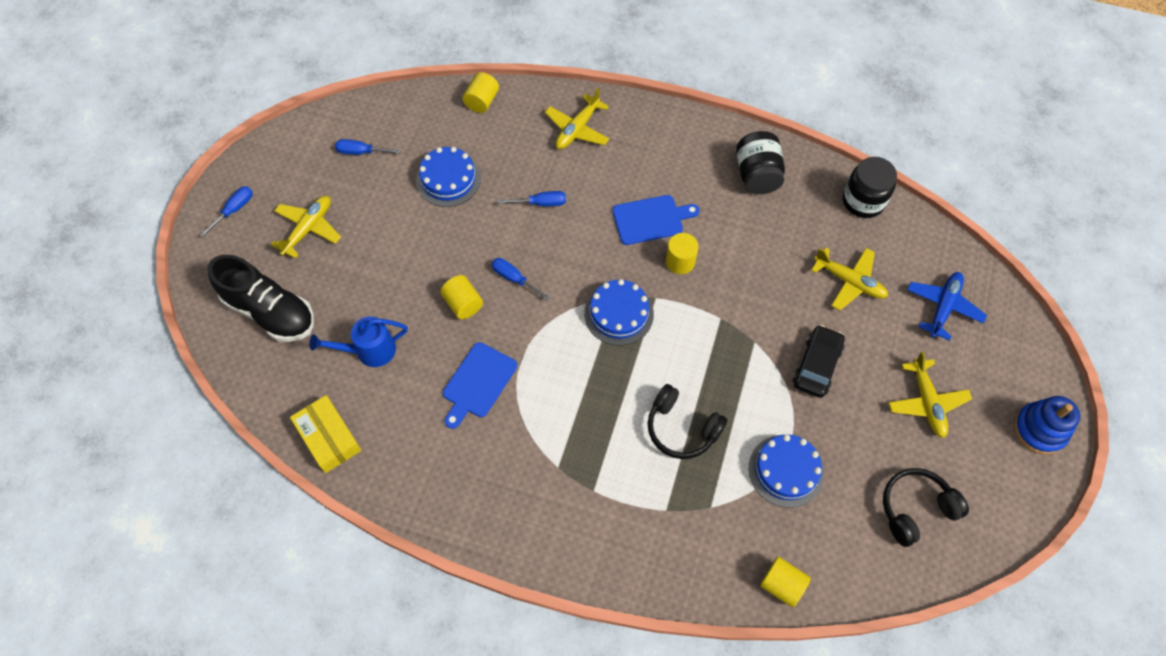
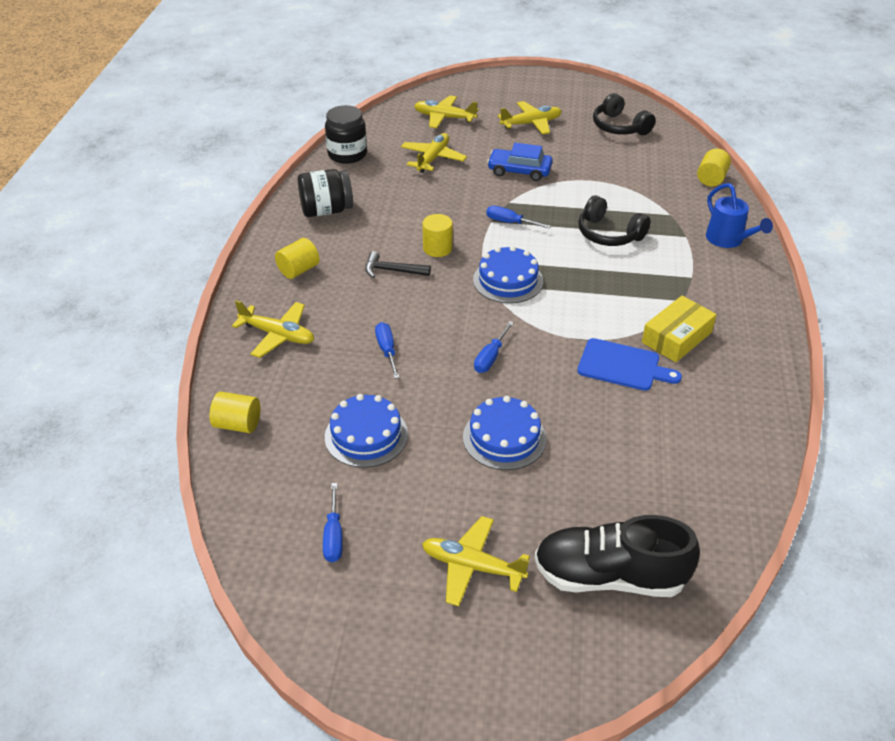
camera: 100 degrees left, 20 degrees down
(234, 210) = (462, 672): blue screwdriver -> blue screwdriver (510, 222)
(270, 311) = (609, 576): black shoe -> black shoe turned 105 degrees counterclockwise
(328, 438) = (741, 475): yellow box -> yellow box (676, 337)
(369, 351) = (623, 462): blue watering can -> blue watering can (728, 240)
(463, 304) = (535, 392): yellow cylinder -> yellow cylinder (298, 270)
(651, 219) = (392, 270): blue cutting board -> black hammer
(681, 428) = (609, 234): black headphones -> black headphones turned 105 degrees clockwise
(786, 470) = (619, 181): blue cake -> blue cake (504, 438)
(816, 365) = (519, 171): black car -> blue car
(943, 307) = (444, 118): blue plane -> yellow plane
(1039, 430) = (533, 82): blue stacking toy -> none

